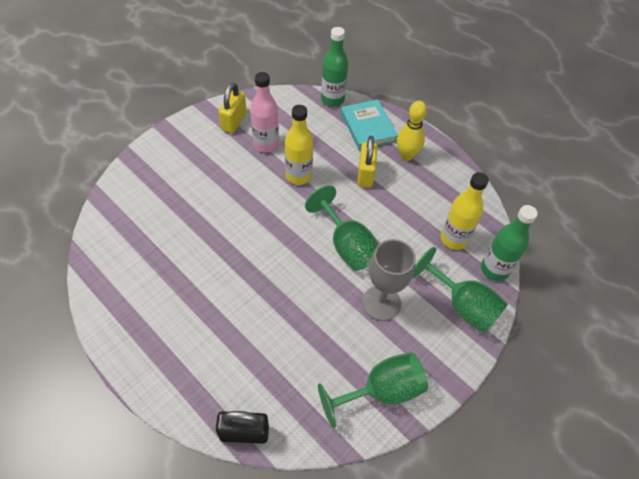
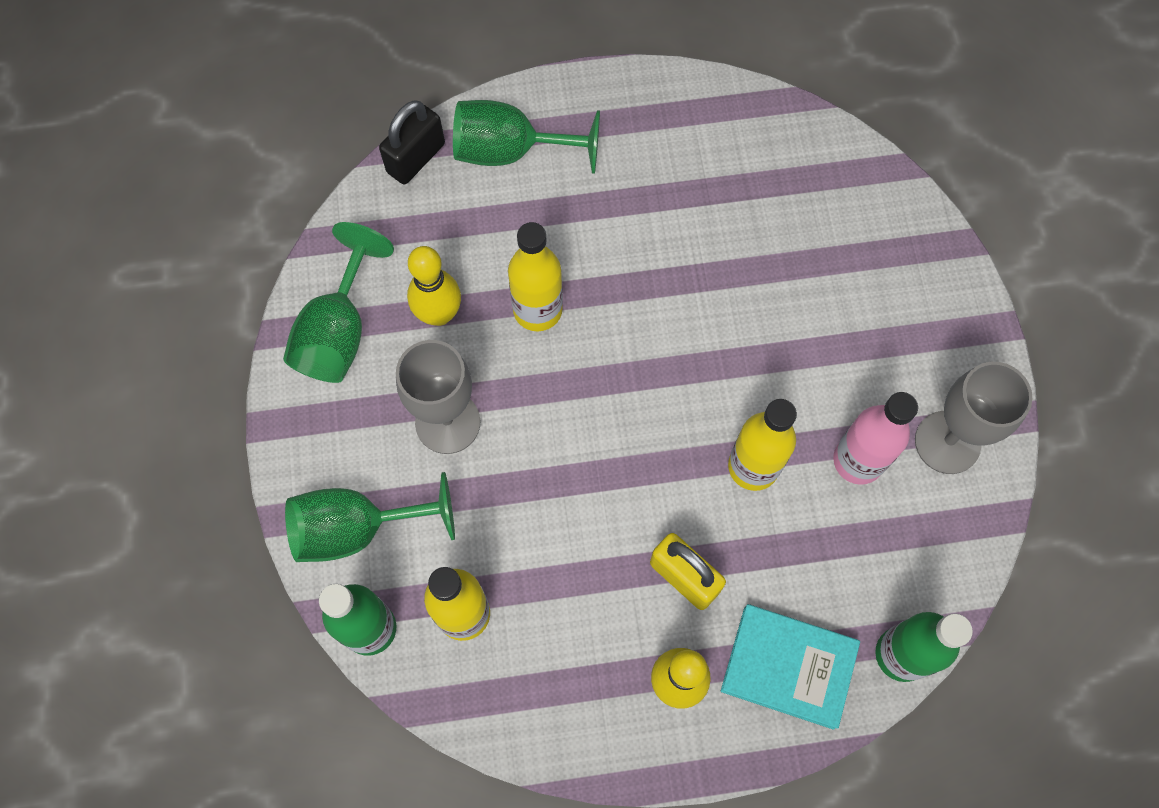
camera: 130 degrees right, 15 degrees up
(234, 121) = (947, 442): yellow padlock -> grey goblet
(291, 302) = (537, 310): none -> yellow bottle
(330, 347) = (439, 314): none -> yellow bowling pin
(347, 245) = (571, 445): green goblet -> green goblet (511, 151)

